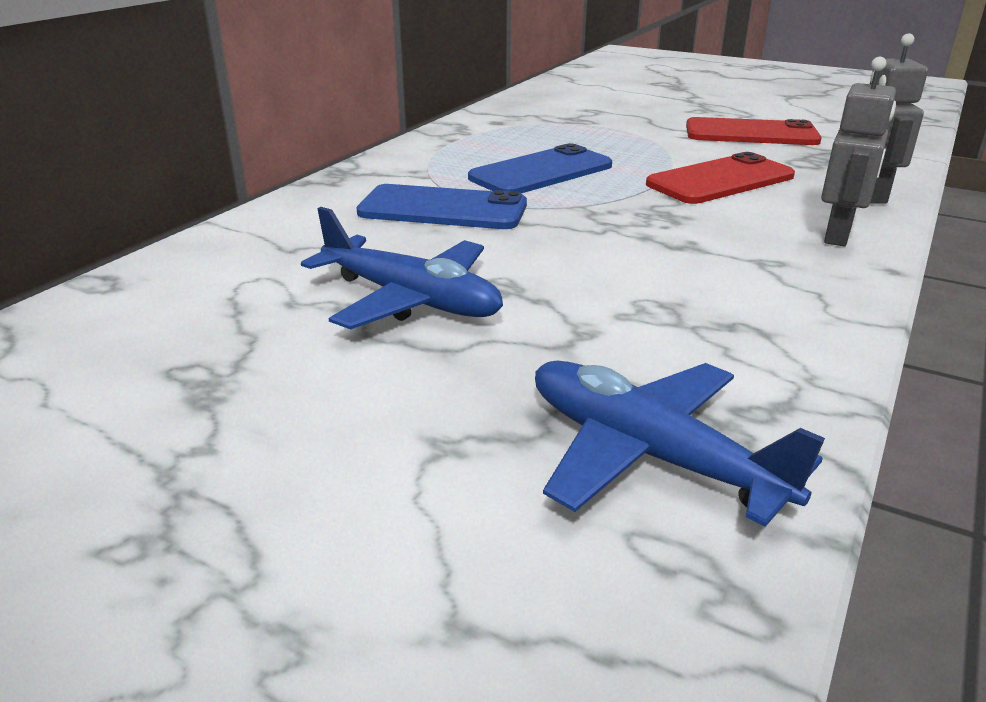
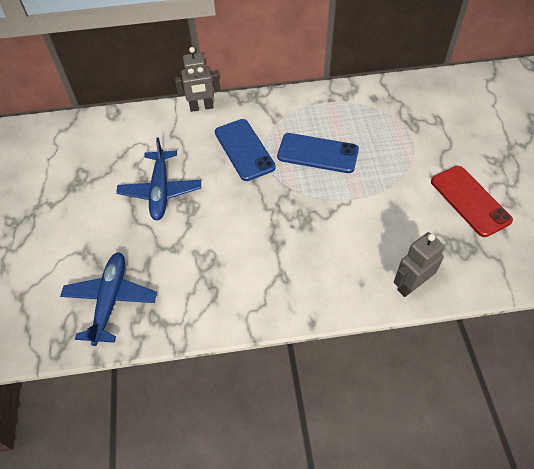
camera: 55 degrees right, 25 degrees up
(720, 180) = (372, 220): red phone -> none
(838, 235) = (338, 291): grey robot -> grey robot (201, 107)

